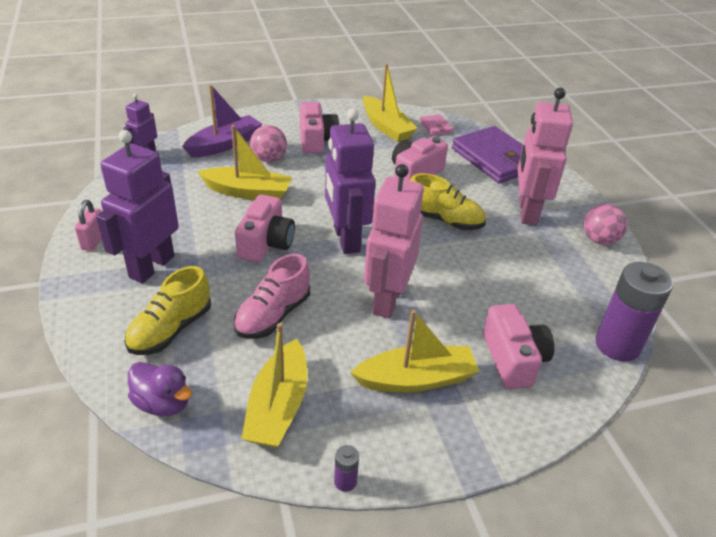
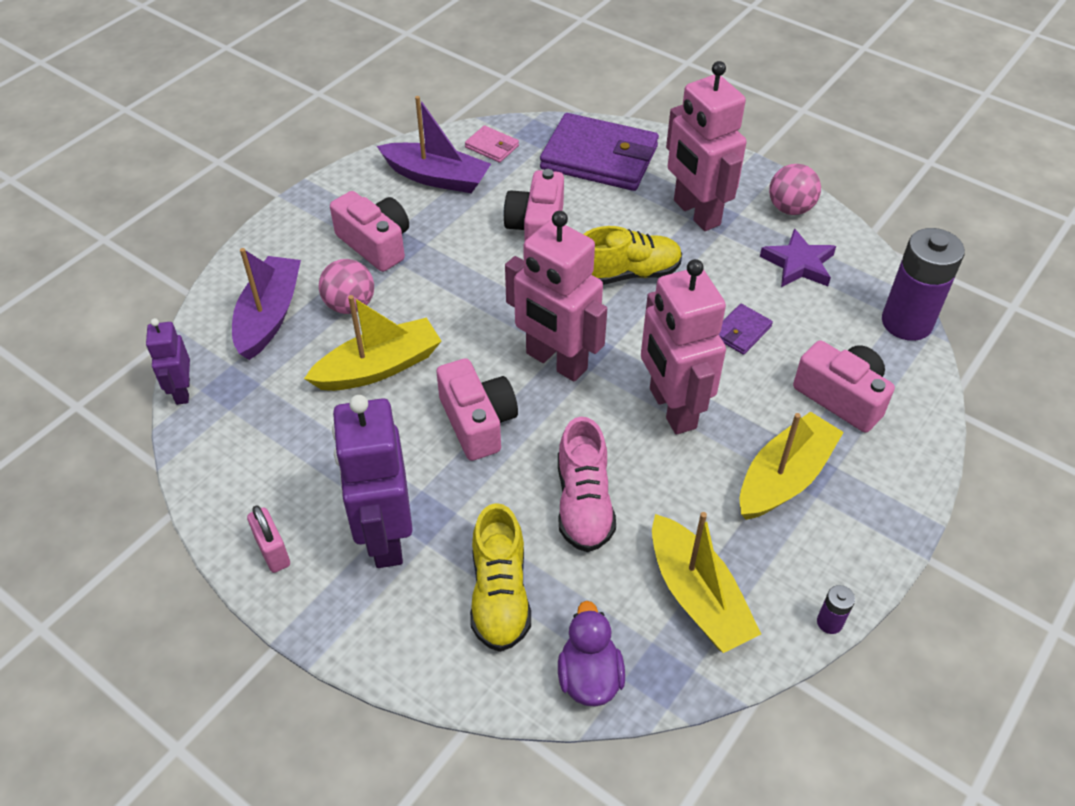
camera: 35 degrees left, 10 degrees up
(163, 403) = (589, 677): purple duck -> purple duck turned 90 degrees counterclockwise
(346, 239) = (556, 362): purple robot -> pink robot
(386, 127) = (437, 177): yellow boat -> purple boat
(483, 285) = (741, 331): none -> purple wallet
(570, 271) = (798, 264): none -> purple star

